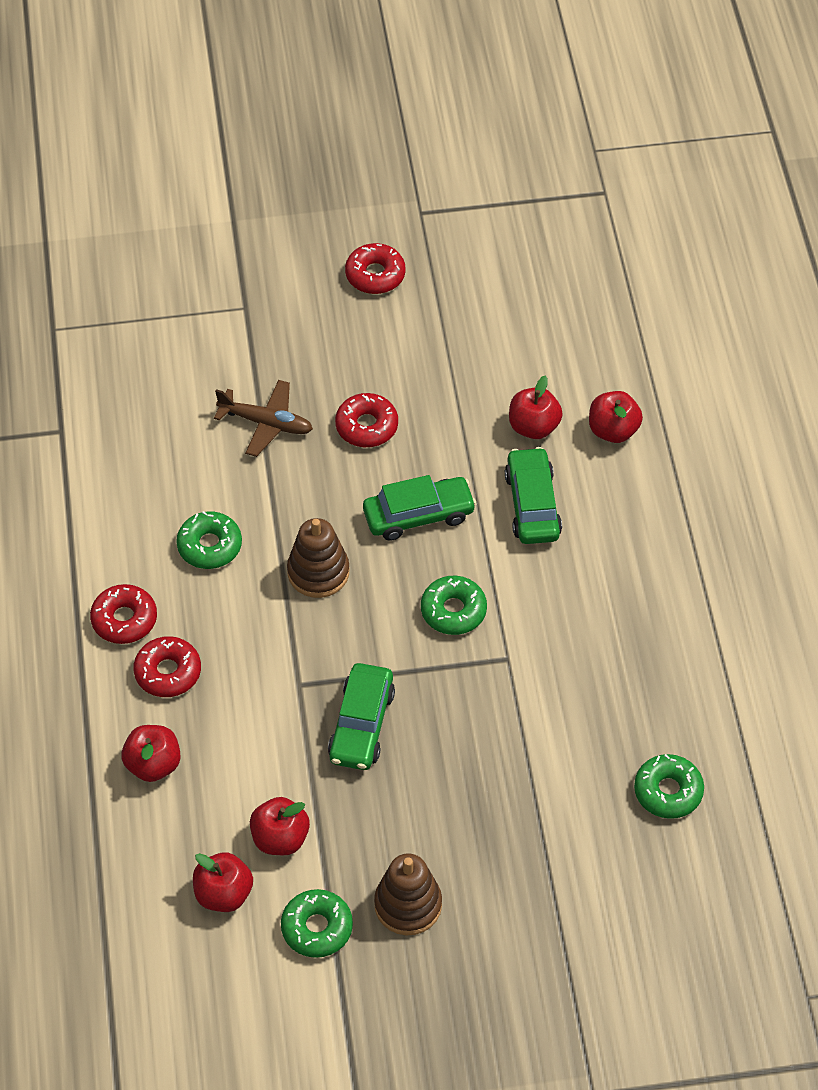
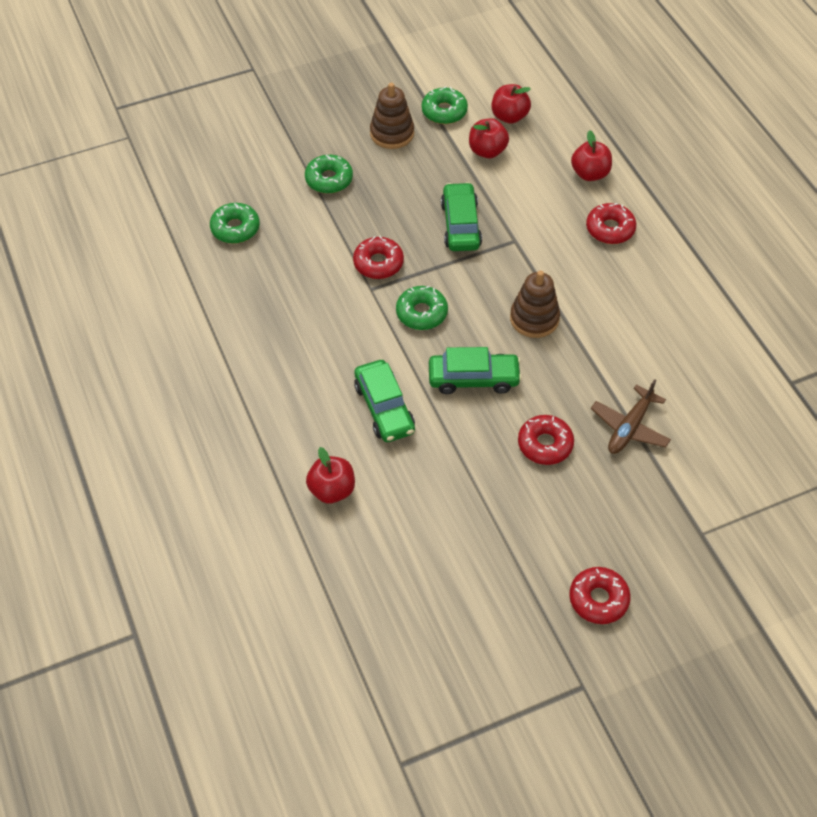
camera: 165 degrees right, 0 degrees up
(124, 619) = (659, 255): red donut -> red donut (378, 263)
(209, 546) = (625, 319): green donut -> green donut (329, 179)
(266, 423) = (629, 427): brown plane -> brown plane turned 60 degrees counterclockwise
(419, 515) = (473, 379): green car -> green car turned 150 degrees counterclockwise
(533, 427) = (402, 477): red apple -> none

